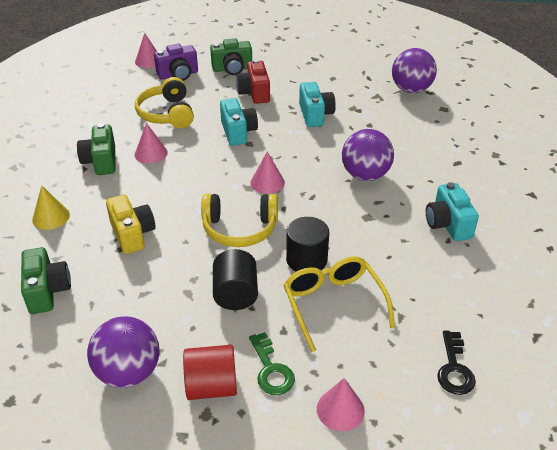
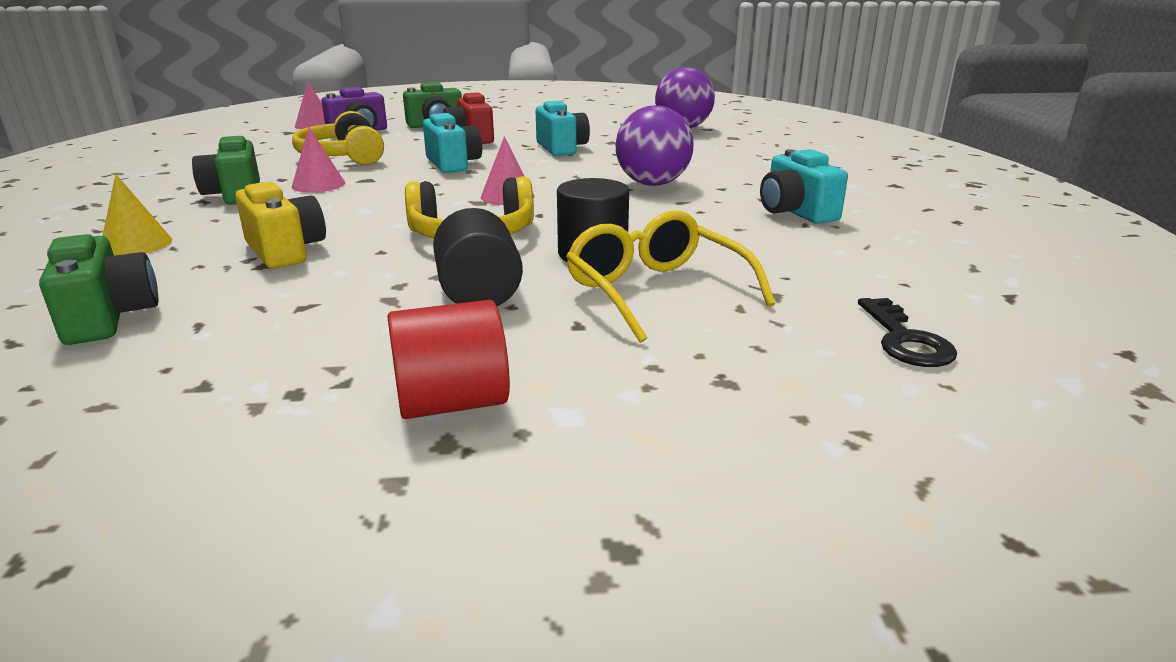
camera: 10 degrees left, 15 degrees down
(128, 372) = (269, 401): purple ball -> none
(271, 370) = (569, 371): green key -> none
(340, 409) = (726, 408): pink cone -> none

